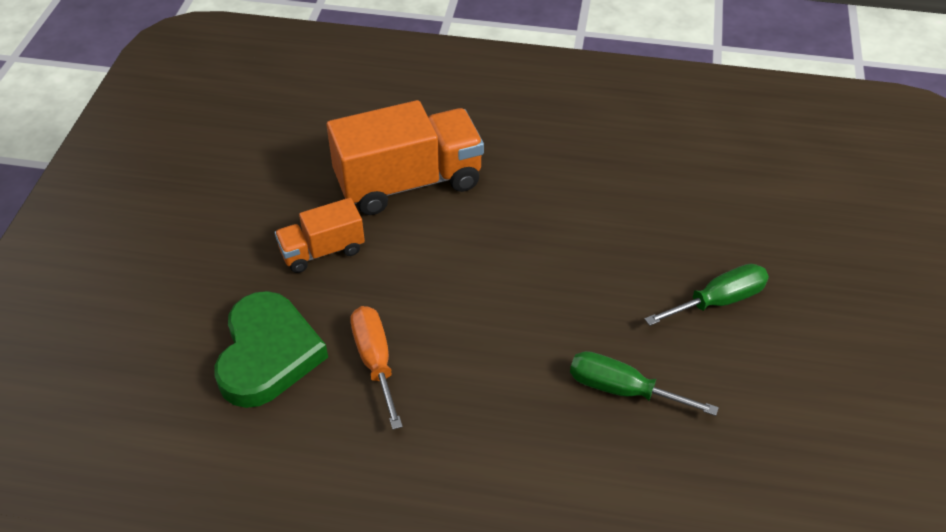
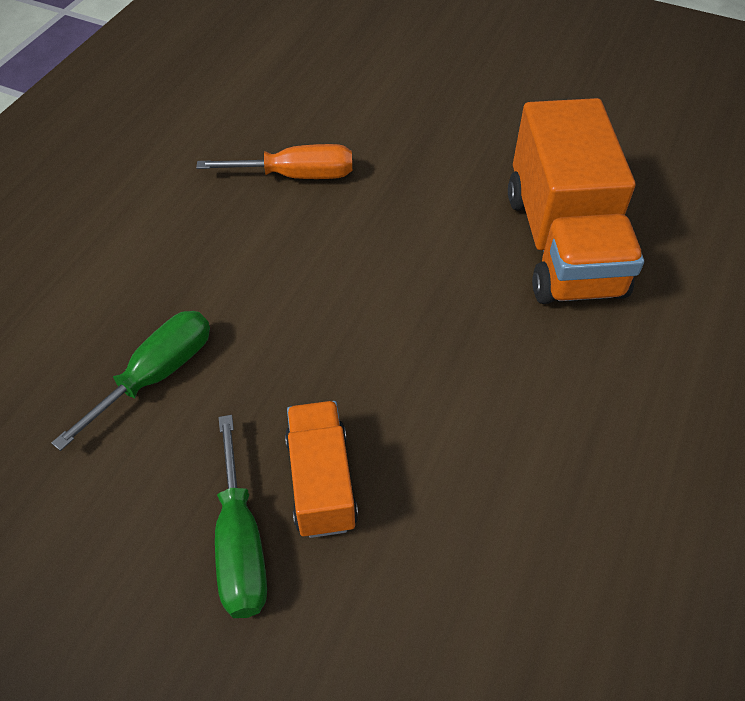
camera: 105 degrees right, 5 degrees up
(268, 354) = (338, 107): green heart -> none
(322, 251) = (463, 157): orange truck -> orange truck (321, 481)

